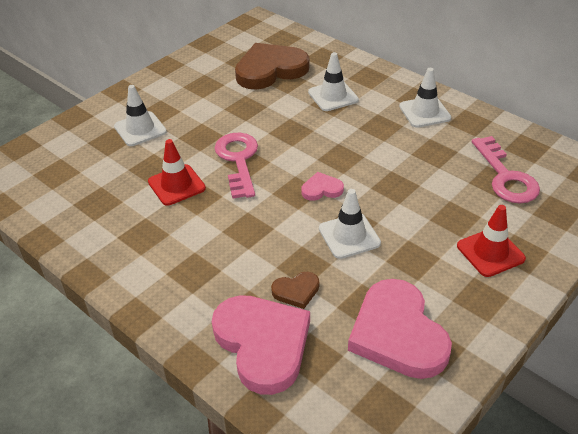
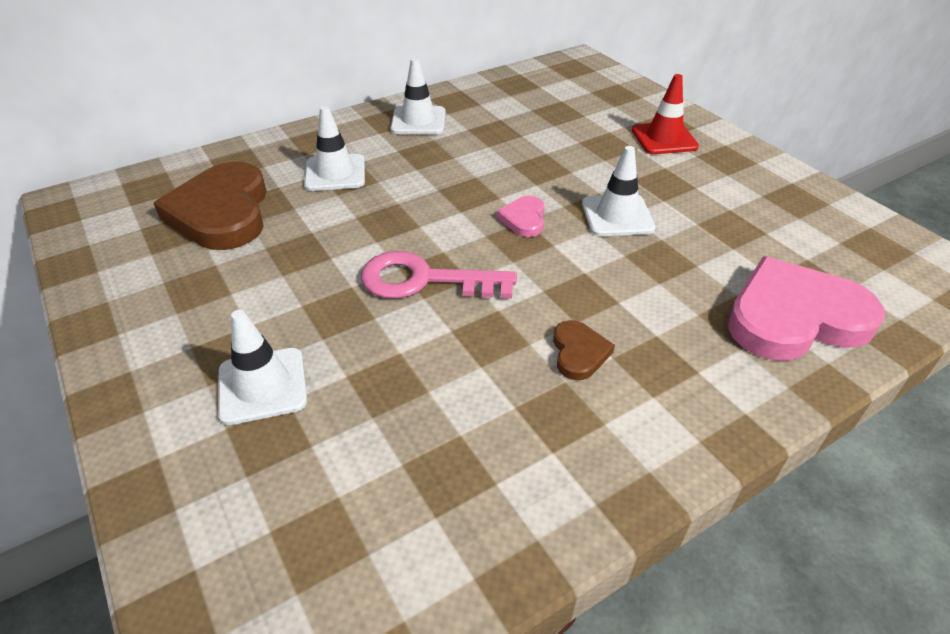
camera: 75 degrees left, 0 degrees up
(176, 185) = (449, 356): red traffic cone -> none
(296, 291) = (705, 273): brown heart -> brown heart (579, 352)
(397, 334) = (775, 216): pink heart -> none
(506, 177) = (556, 104): pink key -> none

